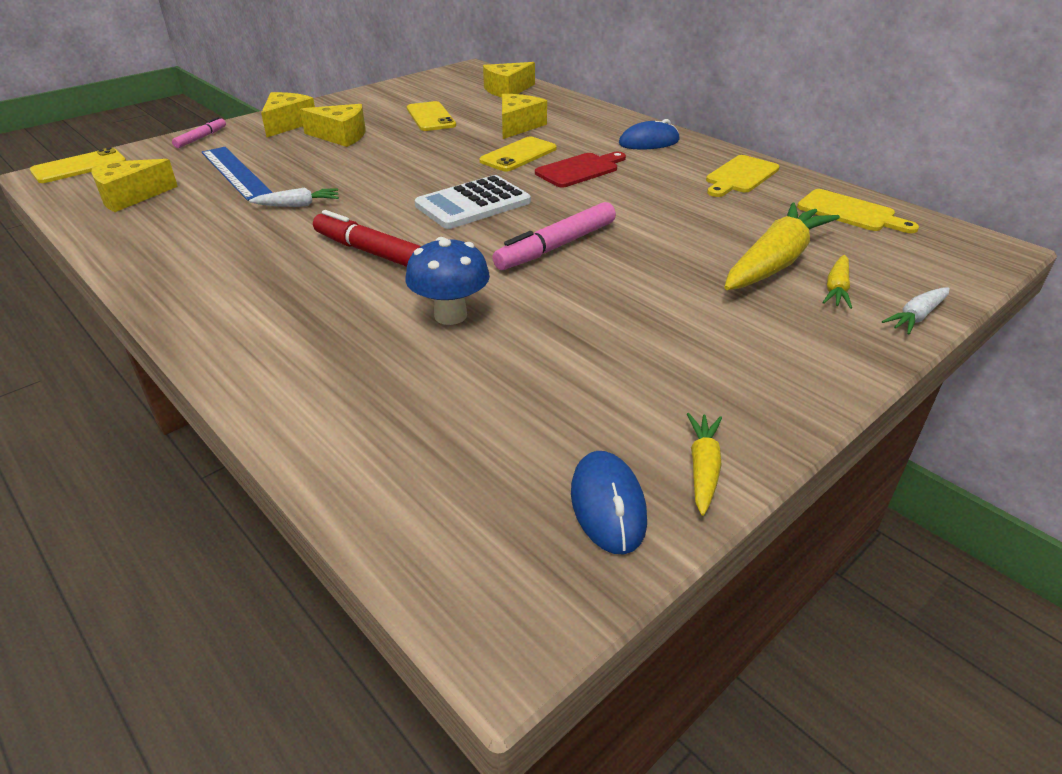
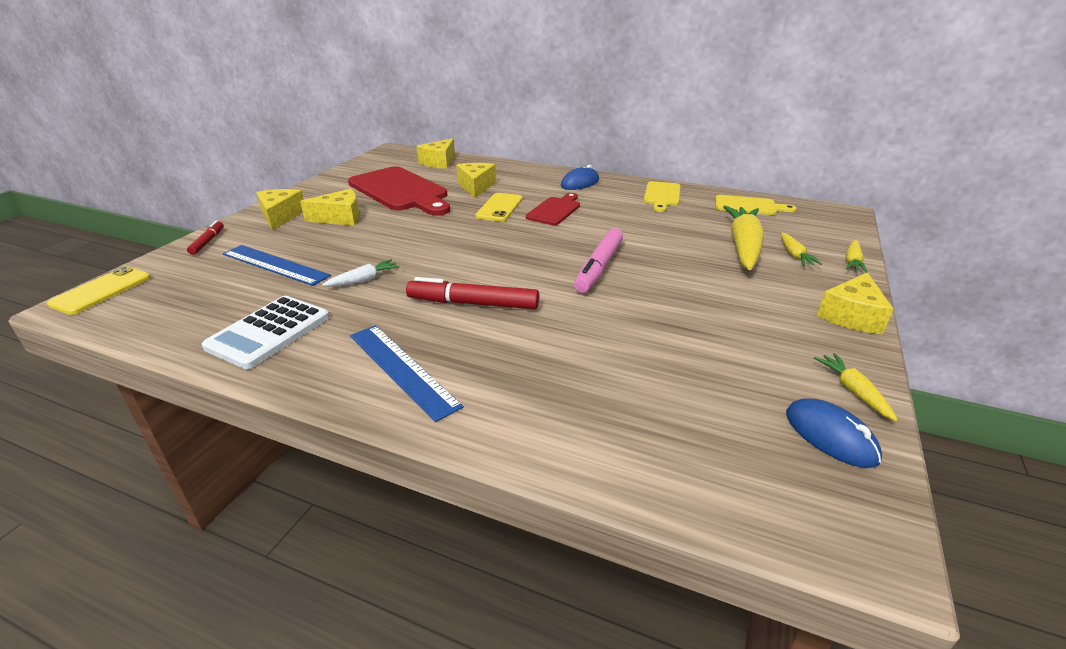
camera: 25 degrees left, 5 degrees down
(130, 196) = (189, 306): yellow cheese -> yellow cheese (852, 316)
(201, 138) = (207, 242): pink marker -> red marker
(243, 301) = (402, 369): none -> blue ruler
(430, 117) = (400, 191): yellow phone -> red cutting board
(450, 315) = (581, 335): blue mushroom -> none
(473, 204) = (505, 249): white calculator -> white calculator (269, 332)
(916, 317) = (852, 261): white carrot -> yellow carrot

